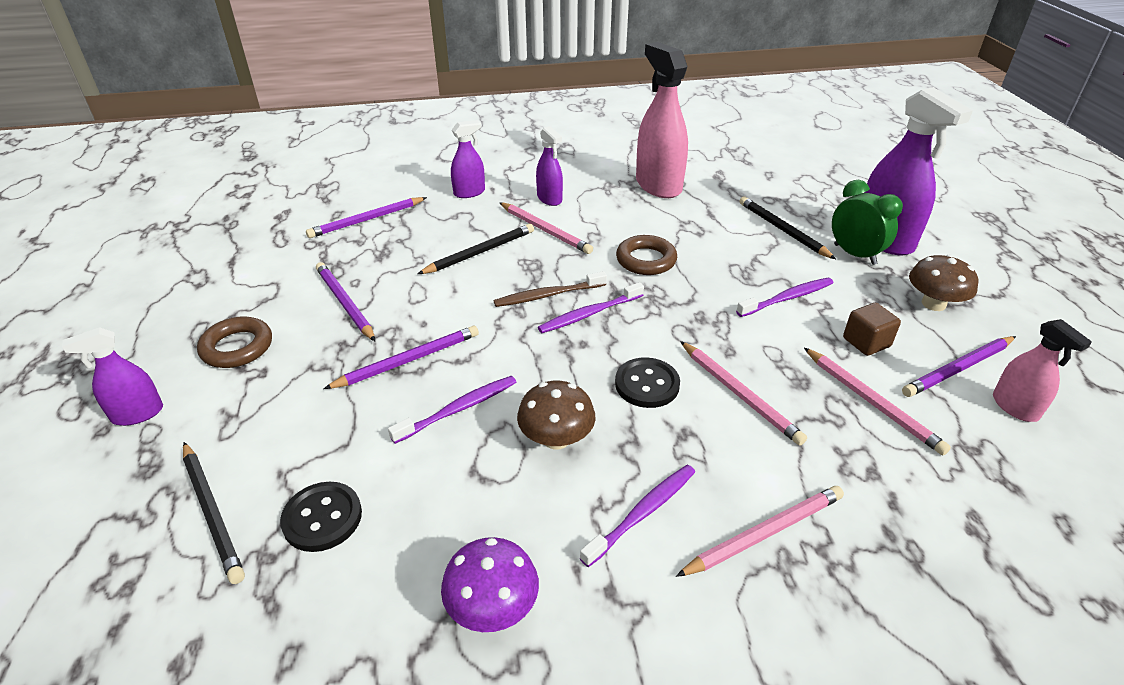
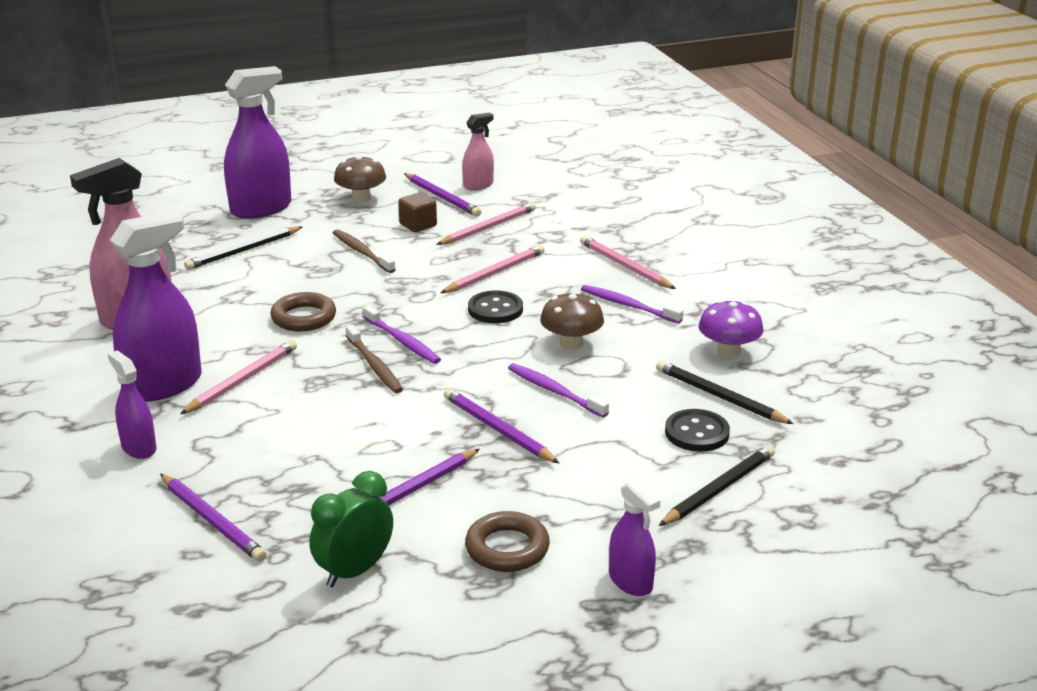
camera: 100 degrees left, 10 degrees down
(480, 252) = (294, 417): black pencil -> black pencil (720, 397)
(549, 199) = (163, 385): purple spray bottle -> purple spray bottle, size x1.86
(787, 298) = (362, 252): purple toothbrush -> brown toothbrush
(854, 254) = (287, 222): green clock -> green clock (354, 571)

